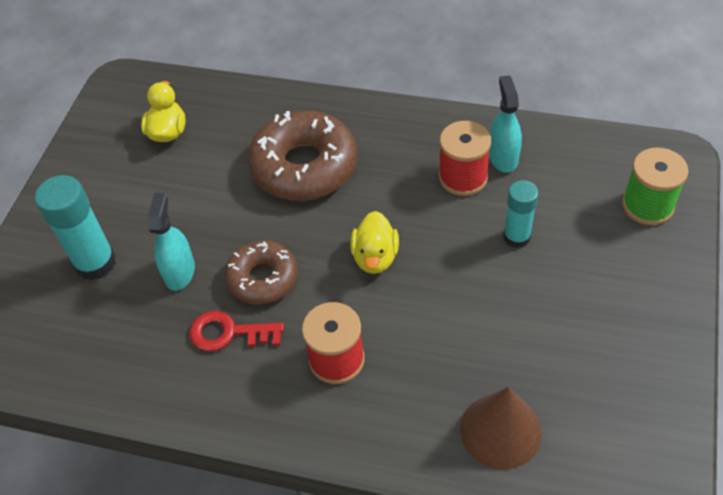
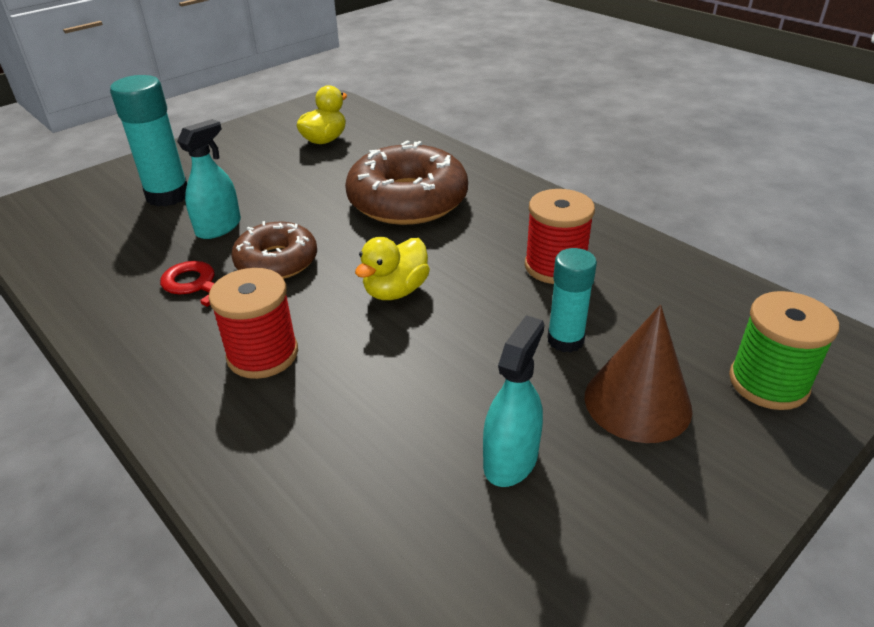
camera: 30 degrees right, 15 degrees down
(500, 430) = (352, 520): brown cone -> brown cone (637, 402)
(503, 157) = (617, 267): turquoise spray bottle -> turquoise spray bottle (510, 459)

